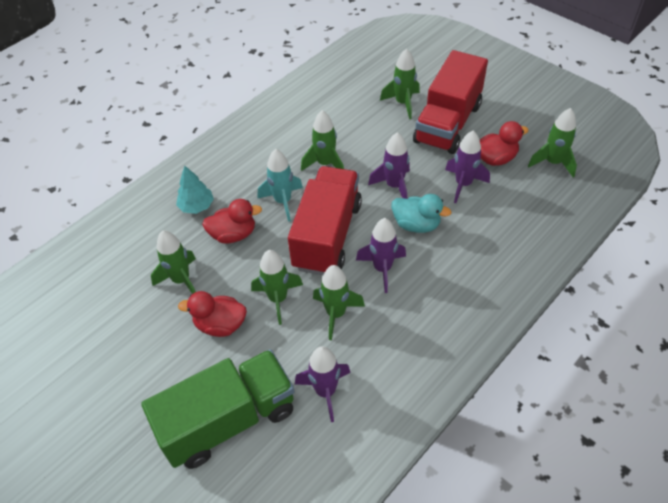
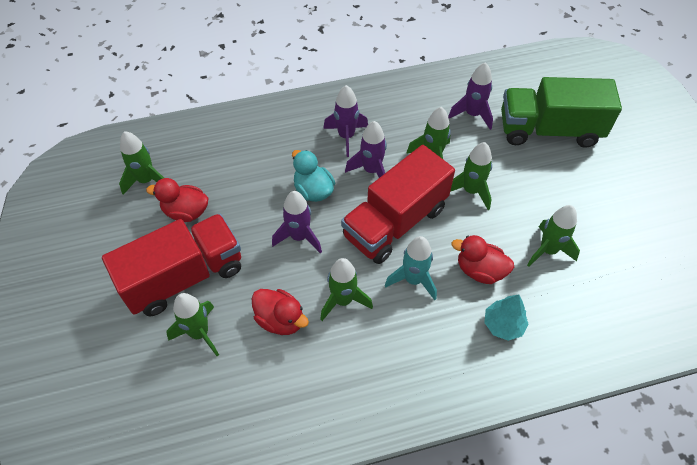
camera: 150 degrees left, 5 degrees up
(220, 325) = (528, 195): red duck -> red duck (280, 320)
(463, 184) = (240, 204): purple rocket -> purple rocket (346, 136)

